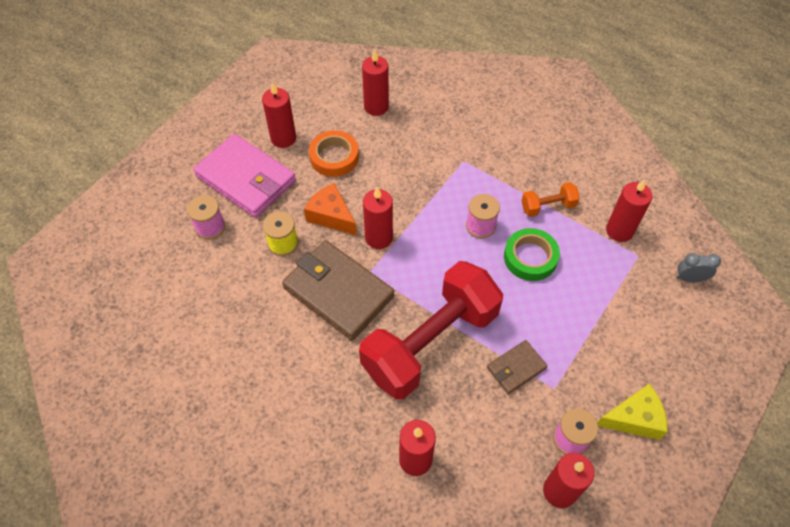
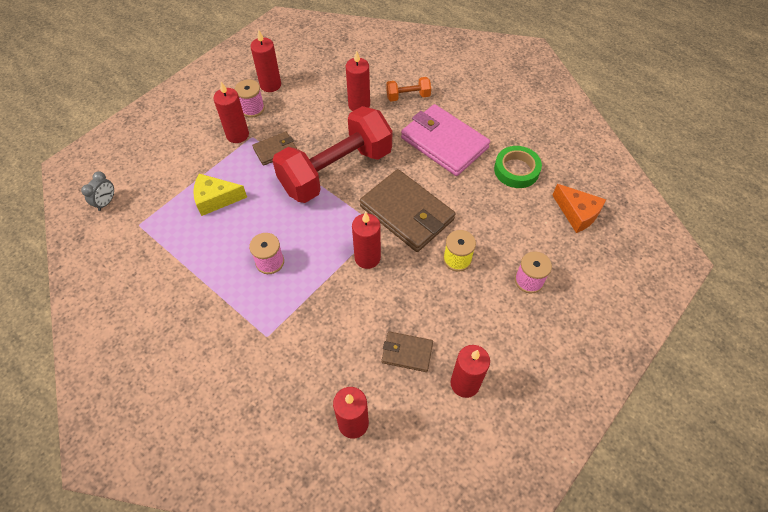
camera: 175 degrees left, 0 degrees up
(246, 179) = (501, 332): pink wallet -> pink wallet (444, 143)
(331, 216) = (411, 283): orange cheese -> orange cheese (577, 213)
(334, 157) = (407, 352): orange tape -> brown wallet
(530, 257) = (234, 229): green tape -> green tape (516, 170)
(548, 206) = (199, 277): orange dumbbell -> orange dumbbell (408, 96)
(619, 231) = (143, 248): red candle -> red candle (237, 135)
(634, 418) = (204, 116): yellow cheese -> yellow cheese (216, 199)
(690, 278) = (106, 202): grey clock -> grey clock turned 75 degrees counterclockwise

